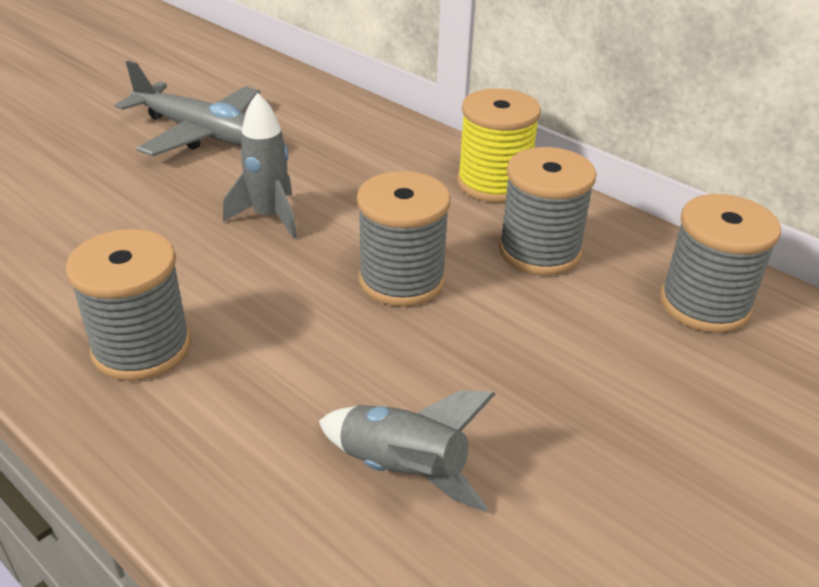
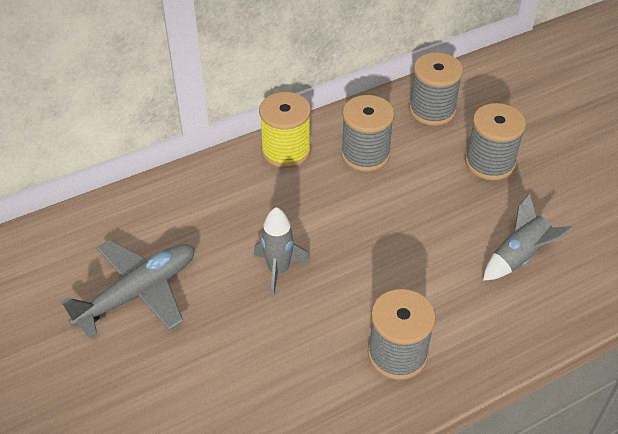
camera: 70 degrees left, 10 degrees up
(402, 280) = (371, 220): grey spool -> grey spool (489, 163)

